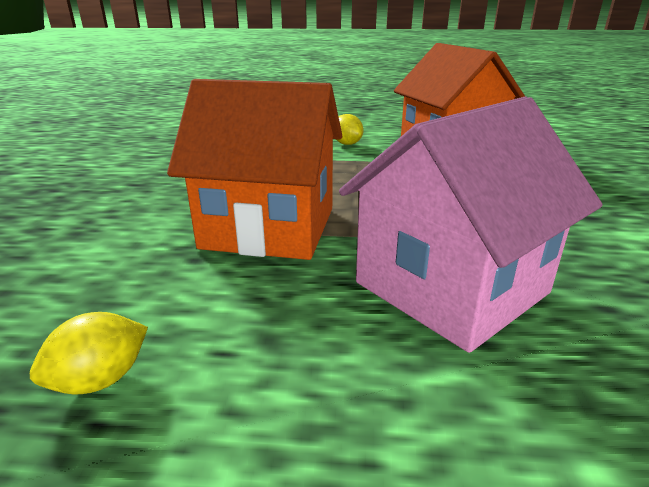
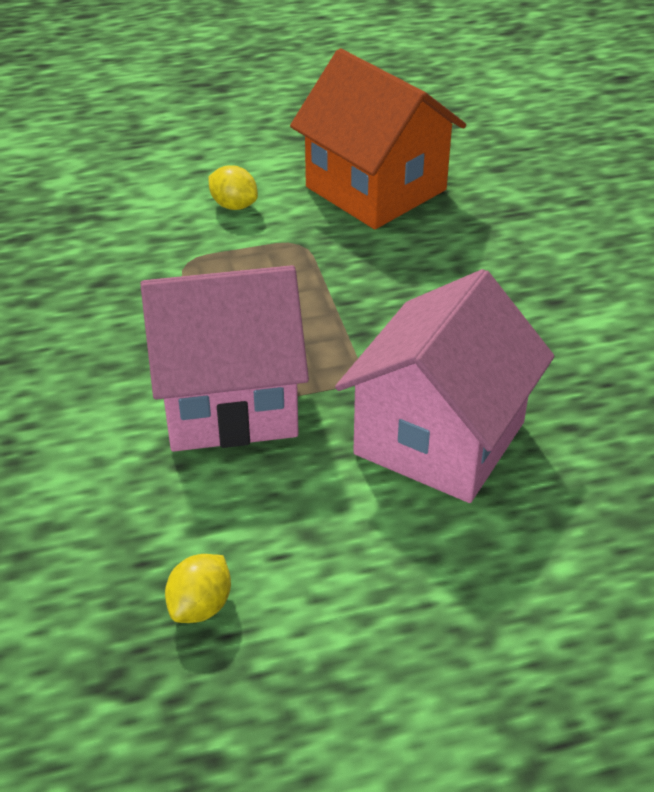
camera: 20 degrees left, 15 degrees up
(269, 228) = (228, 400): orange house -> pink house

